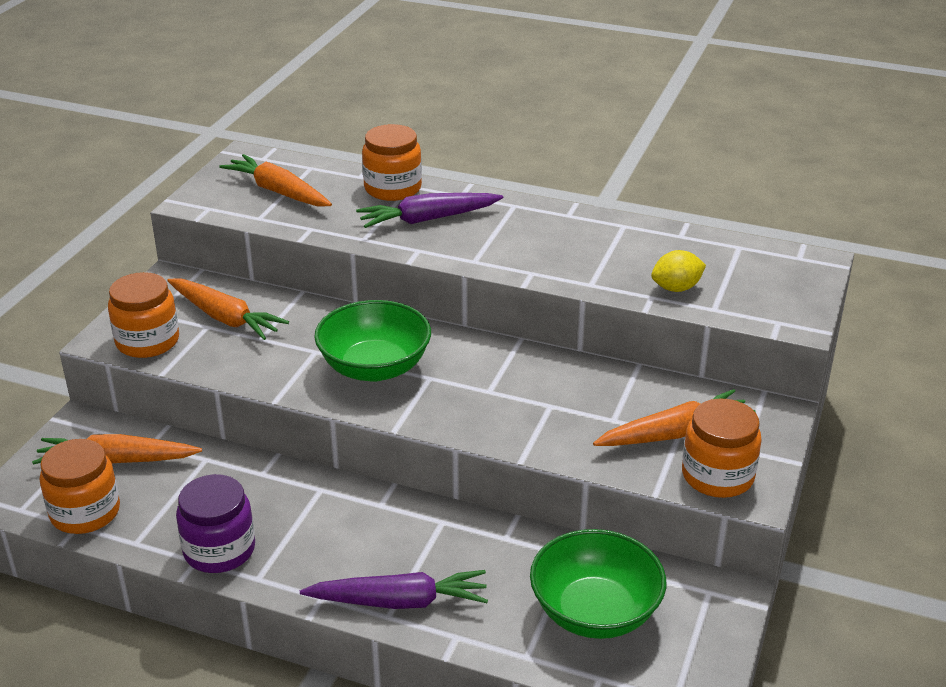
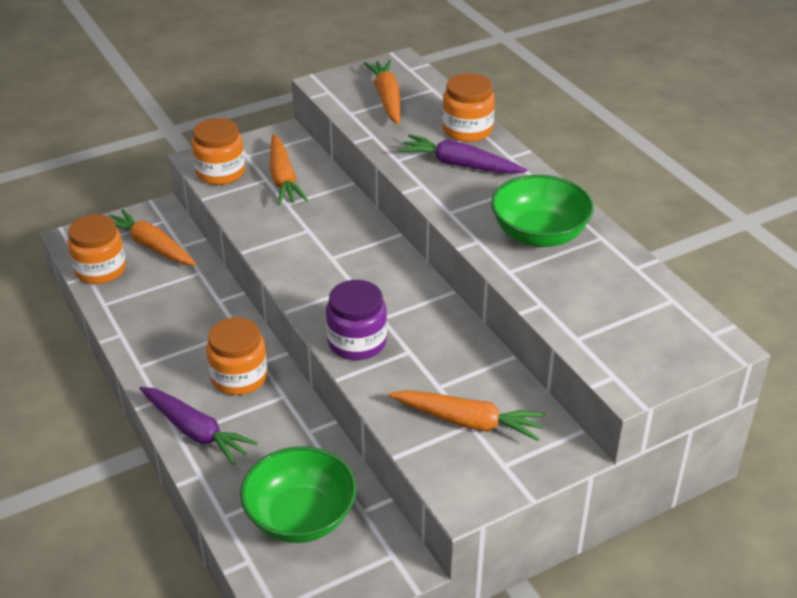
camera: 40 degrees right, 5 degrees up
(219, 550) = (139, 335): purple jar -> purple jar (357, 342)
(374, 367) = (330, 261): green bowl -> green bowl (539, 234)
(676, 288) = (570, 307): yellow lemon -> none
(717, 476) = (456, 471): orange jar -> orange jar (239, 377)

